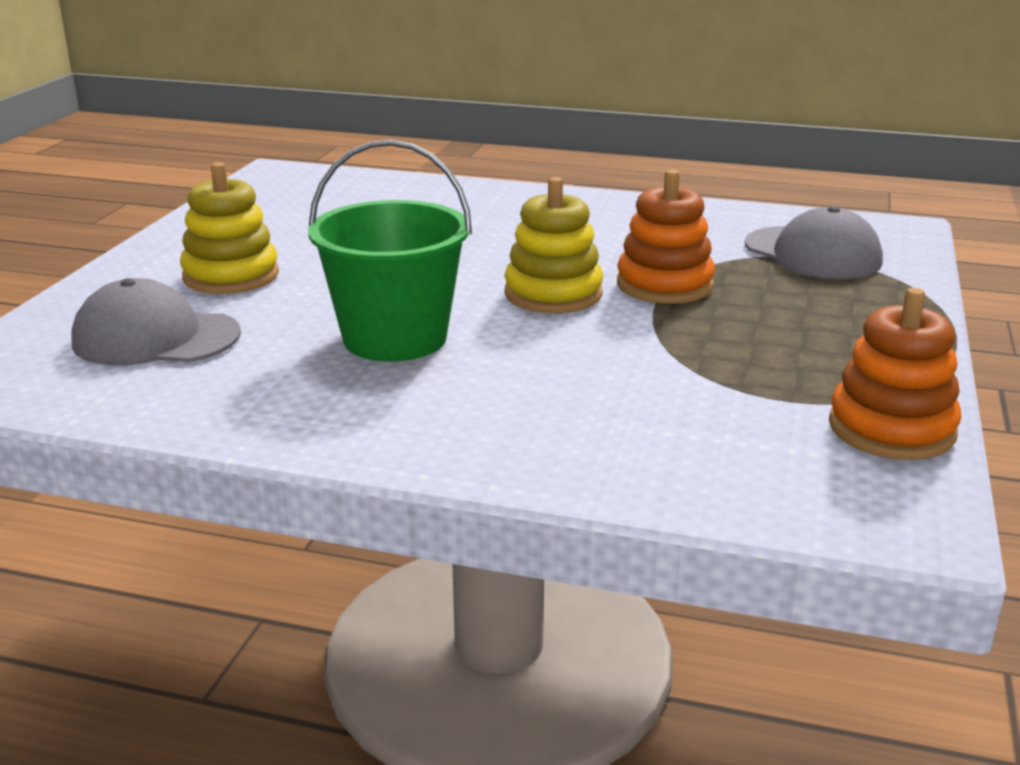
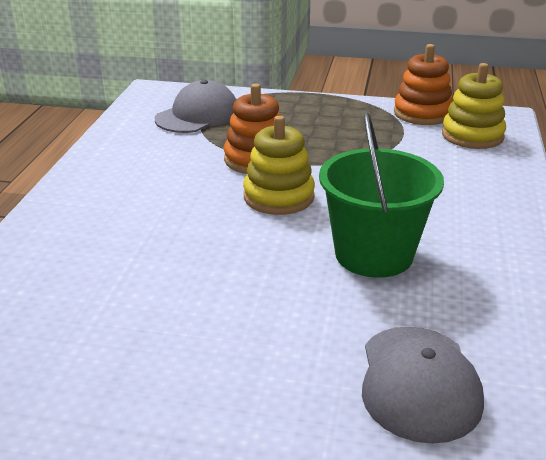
camera: 95 degrees left, 5 degrees up
(231, 276) = (263, 365): yellow stacking toy -> yellow stacking toy (472, 136)

